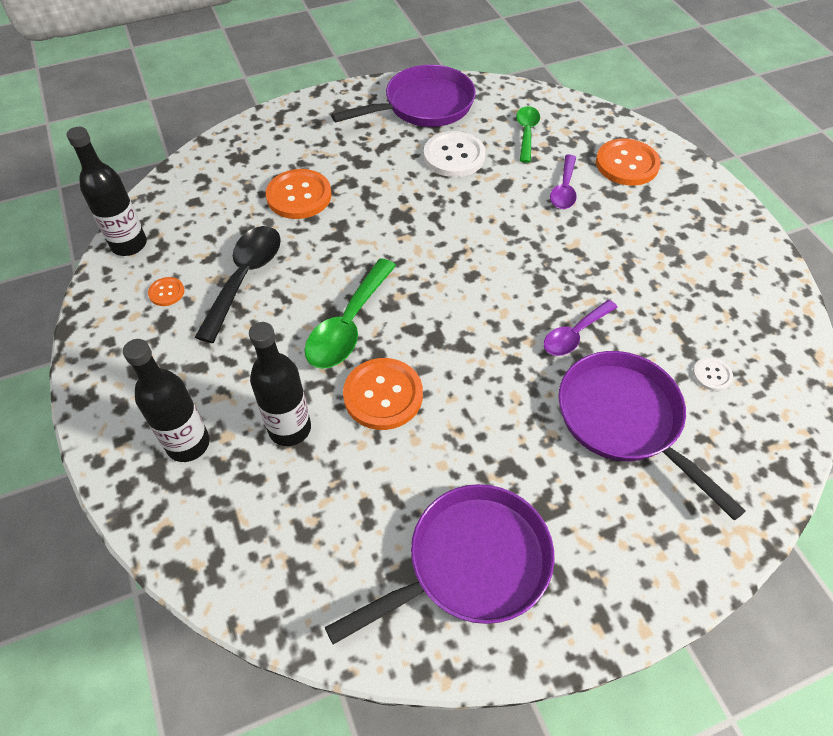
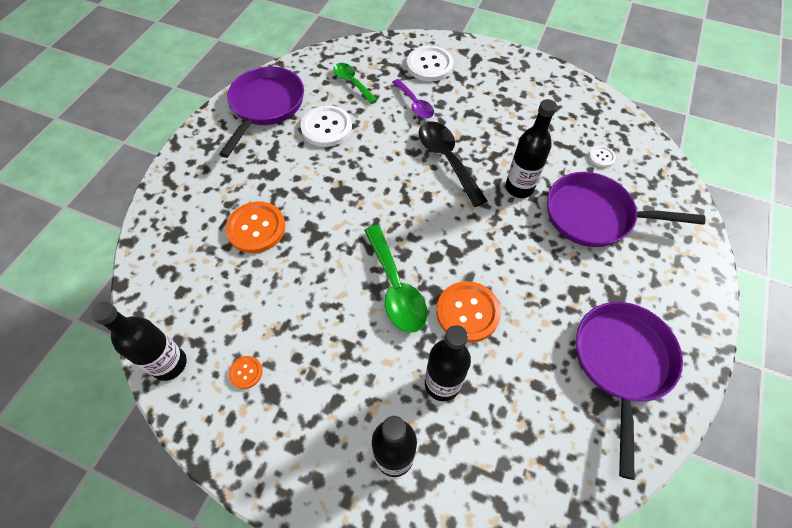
camera: 45 degrees left, 5 degrees up
(245, 278) = (290, 314): black spoon -> black spoon (447, 160)
(574, 334) = (519, 188): purple spoon -> black bottle
(627, 164) = (429, 65): orange button -> white button

